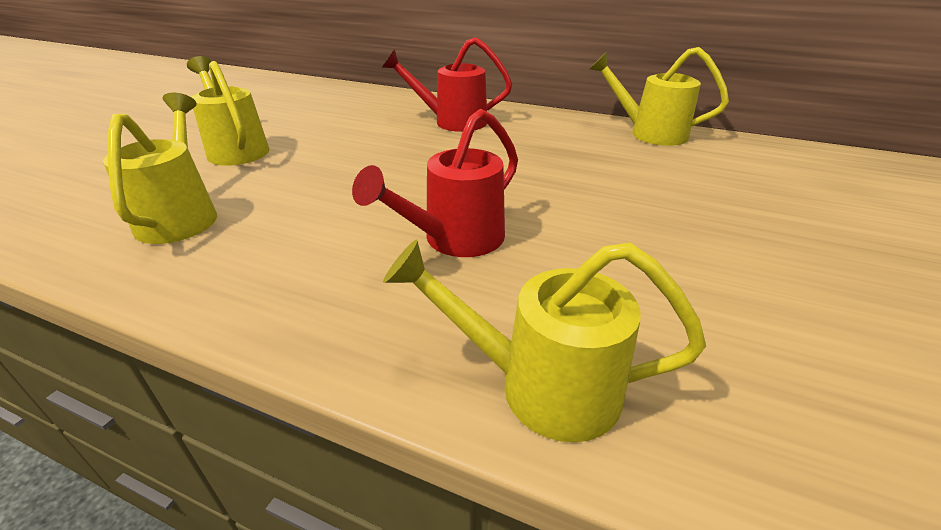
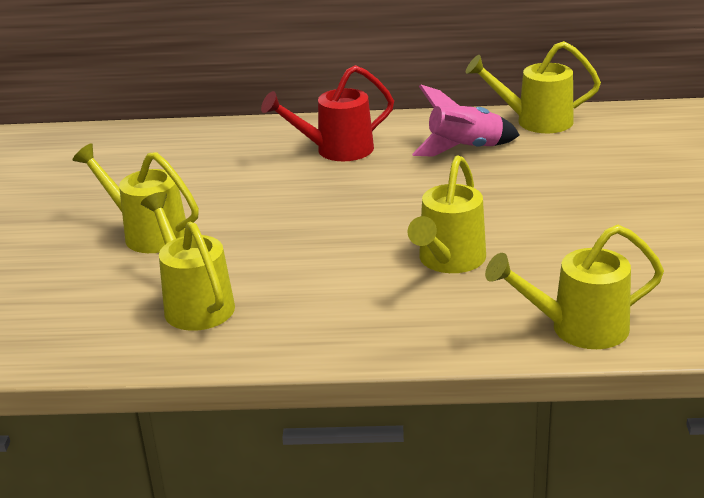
camera: 20 degrees left, 5 degrees down
(455, 240) = (448, 261): red watering can -> yellow watering can
(564, 142) = (465, 149): none -> pink rocket

